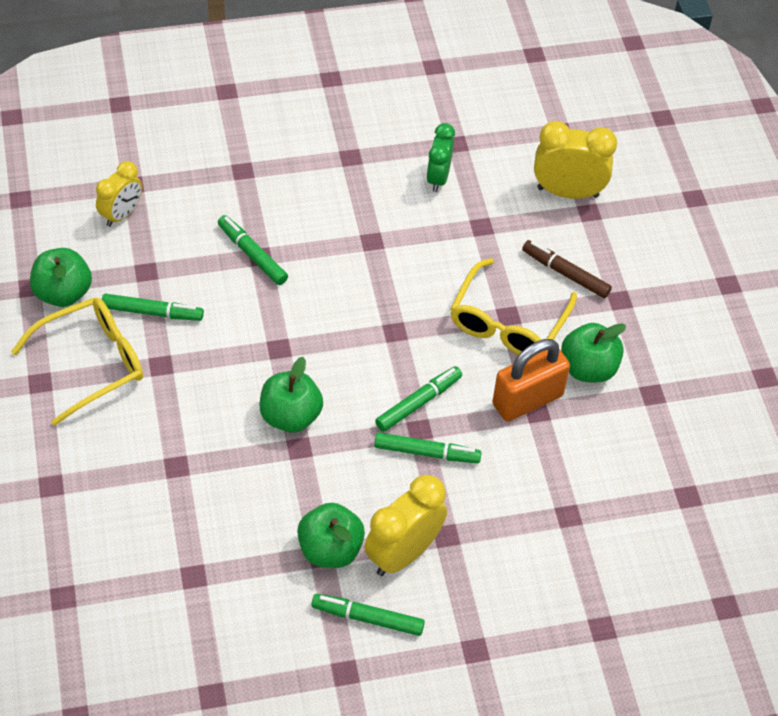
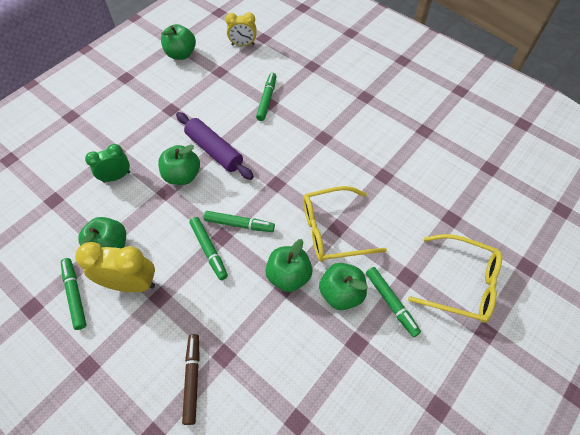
camera: 55 degrees right, 5 degrees up
(91, 363) = (150, 86): yellow glasses -> yellow glasses (461, 283)
(152, 312) = (198, 88): green marker -> green marker (391, 303)
(283, 360) = (214, 150): none -> purple rolling pin
(438, 178) = (393, 137): green clock -> green clock (116, 177)
(527, 400) = (288, 276): orange padlock -> green apple
(565, 273) = (396, 236): brown marker -> brown marker (192, 379)
(567, 192) = (452, 199): yellow clock -> none

